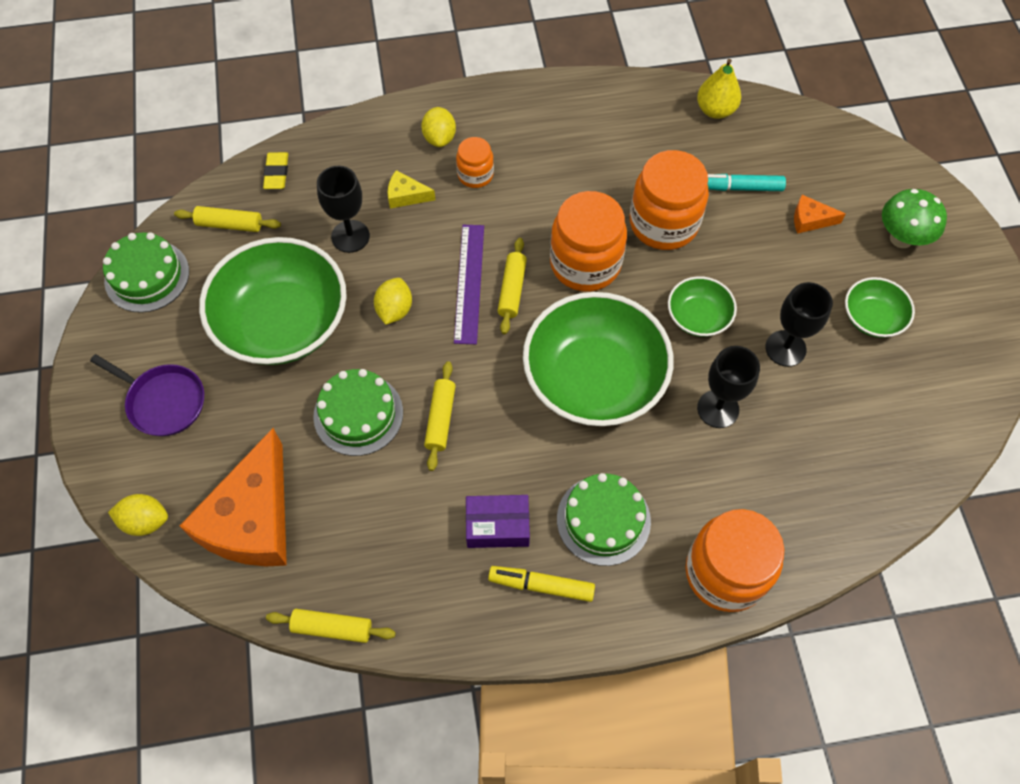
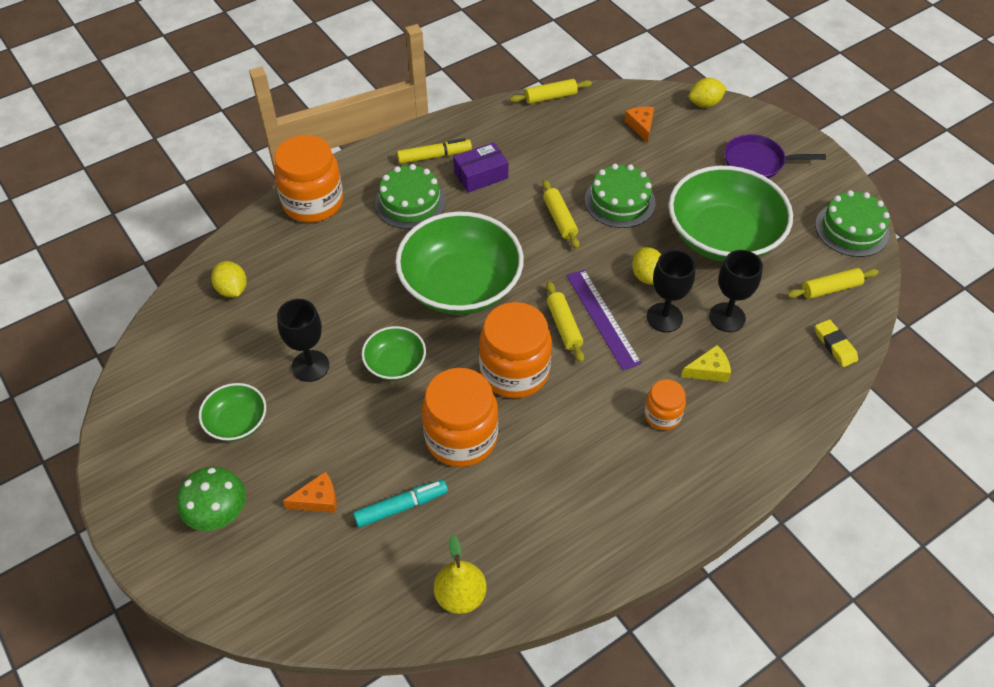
camera: 155 degrees right, 10 degrees down
(252, 519) = (641, 126): orange cheese -> orange cheese, size x0.42
(439, 138) = (722, 439): yellow lemon -> yellow lemon (232, 289)
(718, 409) = (353, 299): black goblet -> black goblet (664, 317)

